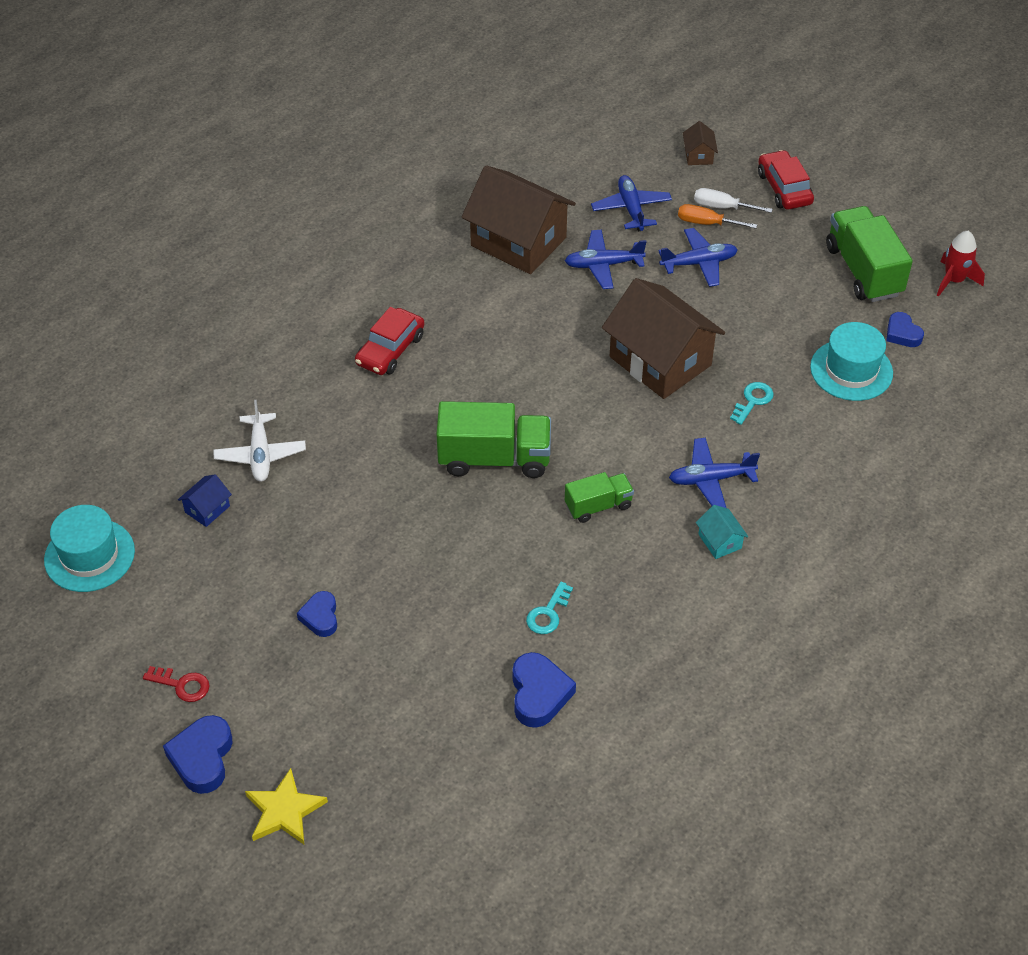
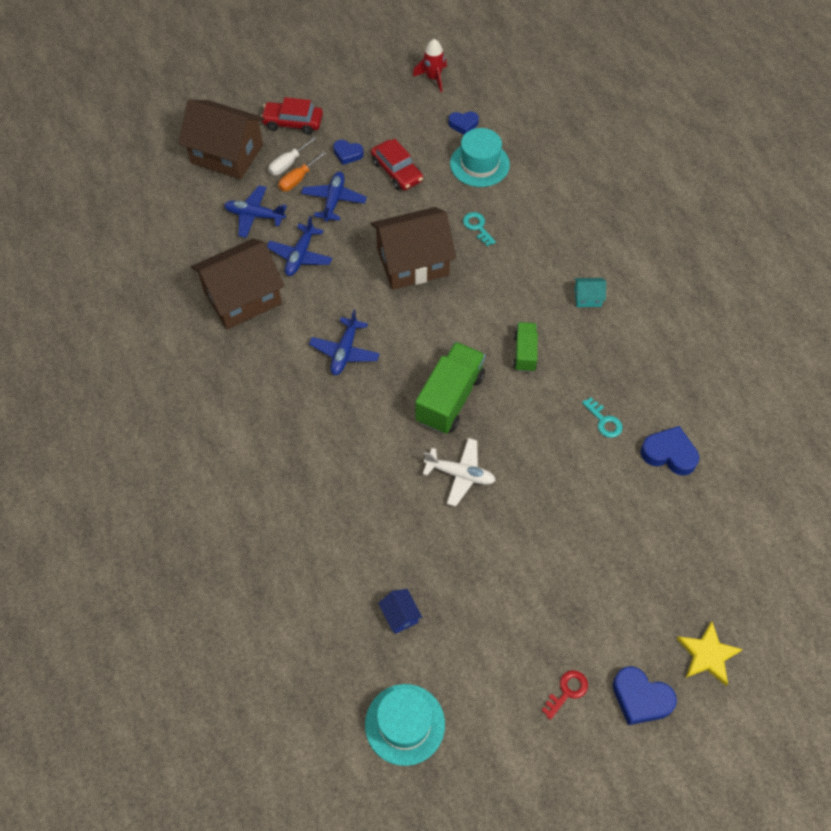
camera: 65 degrees left, 10 degrees up
(260, 454) = (363, 556): white plane -> white plane (460, 474)
(320, 617) = (544, 569): blue heart -> blue heart (347, 154)
(390, 350) = (304, 425): red car -> red car (397, 171)
(698, 155) = (227, 154): brown house -> brown house, size x2.44
(711, 479) = (533, 280): blue plane -> blue plane (345, 351)
(863, 271) = (396, 117): green truck -> none

